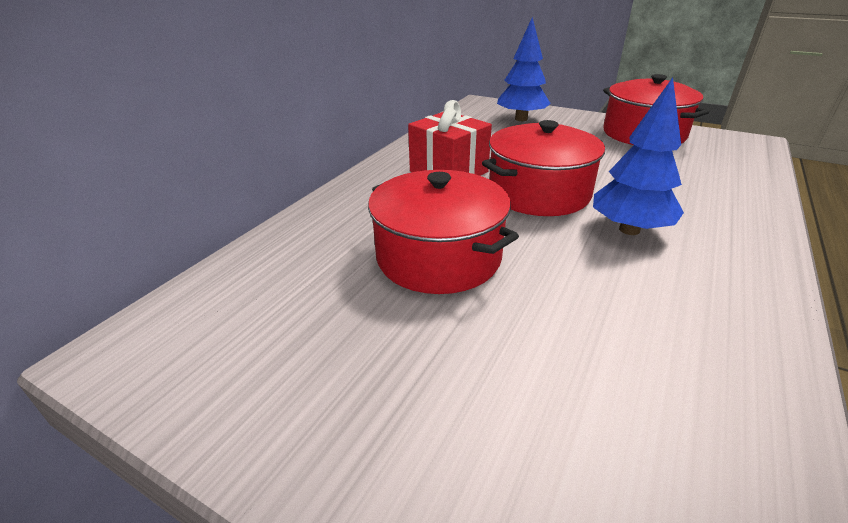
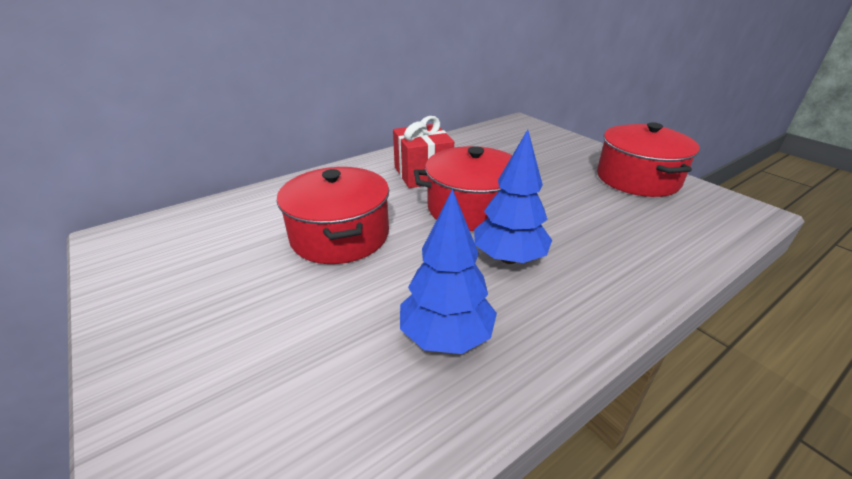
camera: 25 degrees right, 0 degrees up
(521, 119) = (536, 142): blue tree -> blue tree (446, 336)

